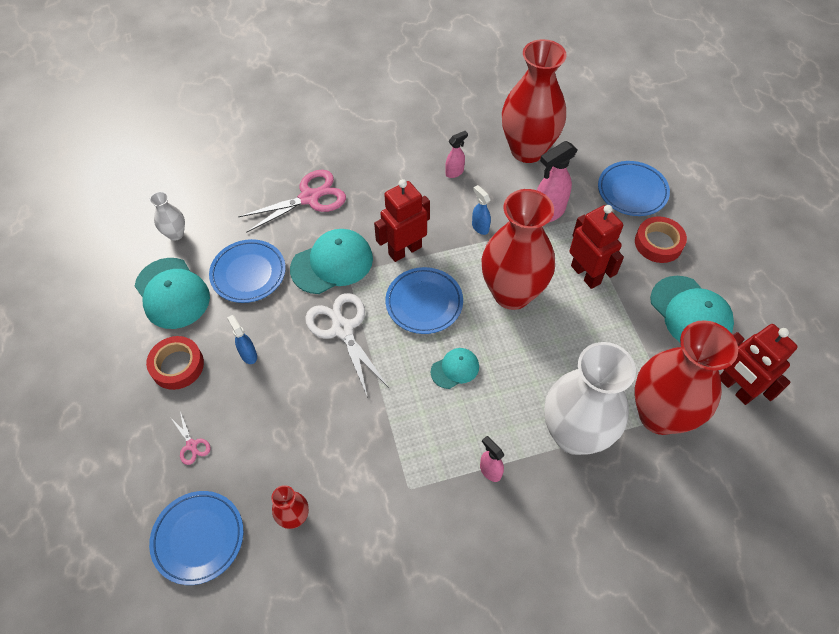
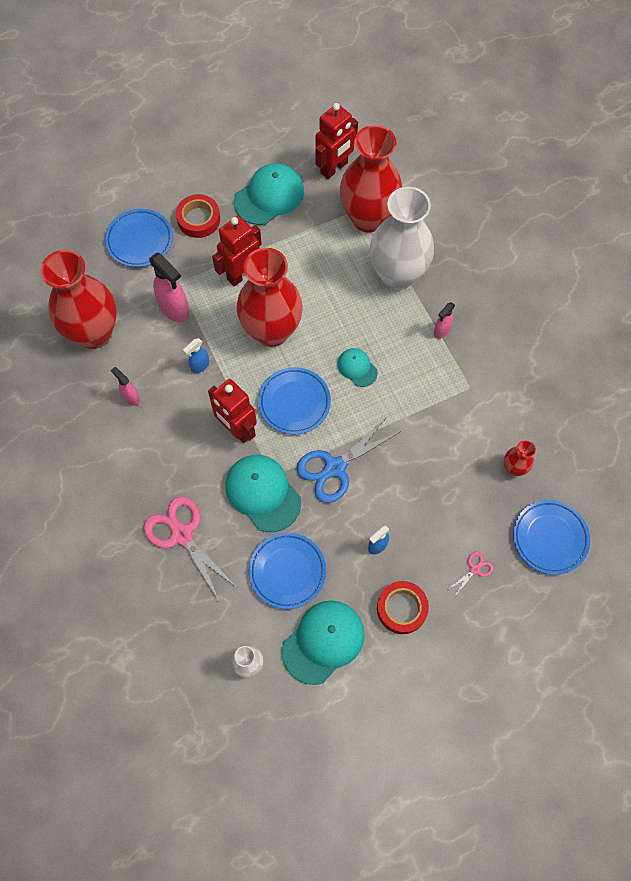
camera: 100 degrees left, 10 degrees up
(342, 329) = (335, 468): white scissors -> blue scissors

